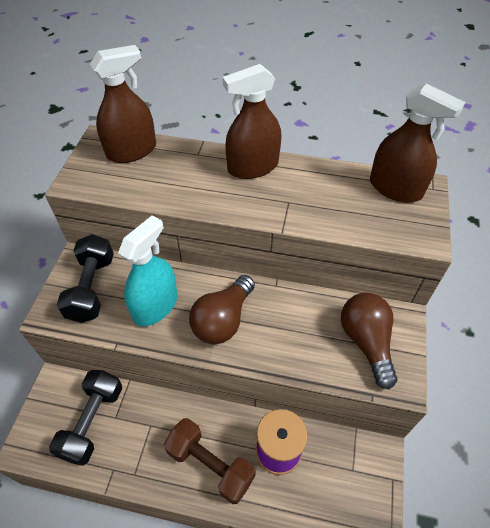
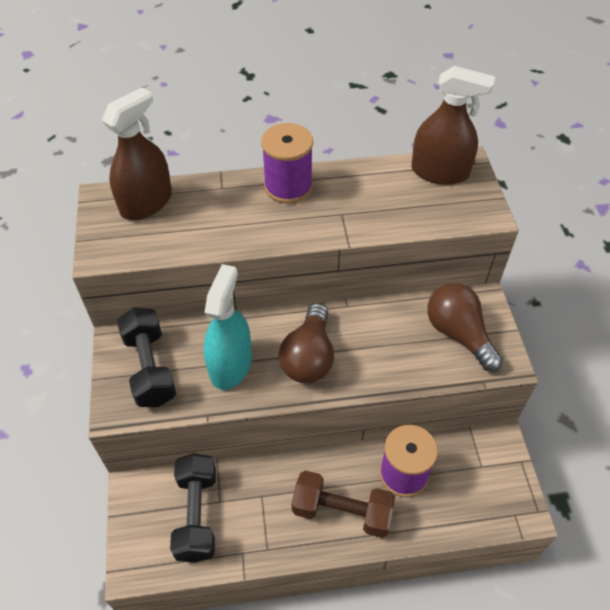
camera: 20 degrees left, 0 degrees up
(253, 167) = (288, 186): brown spray bottle -> purple spool

